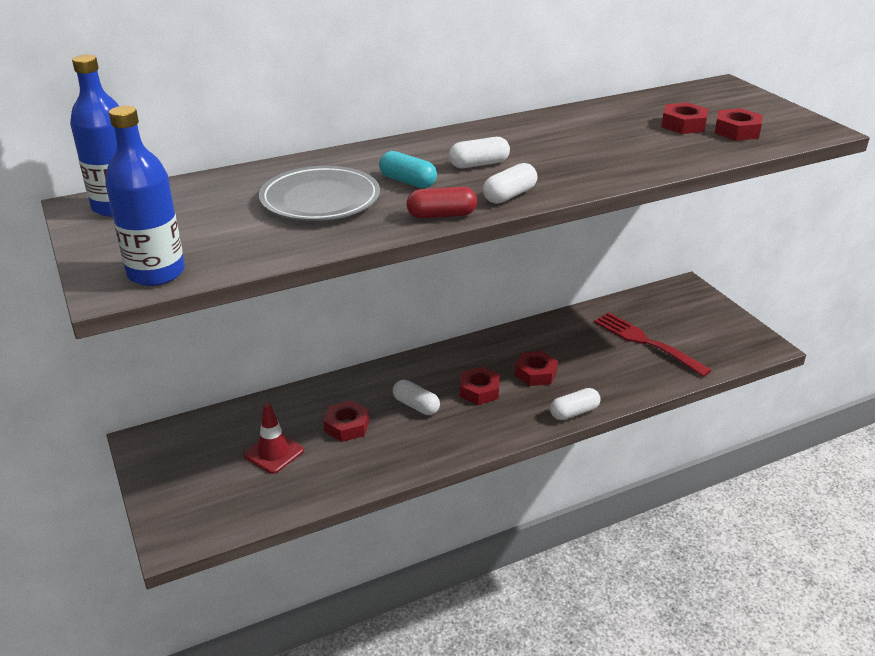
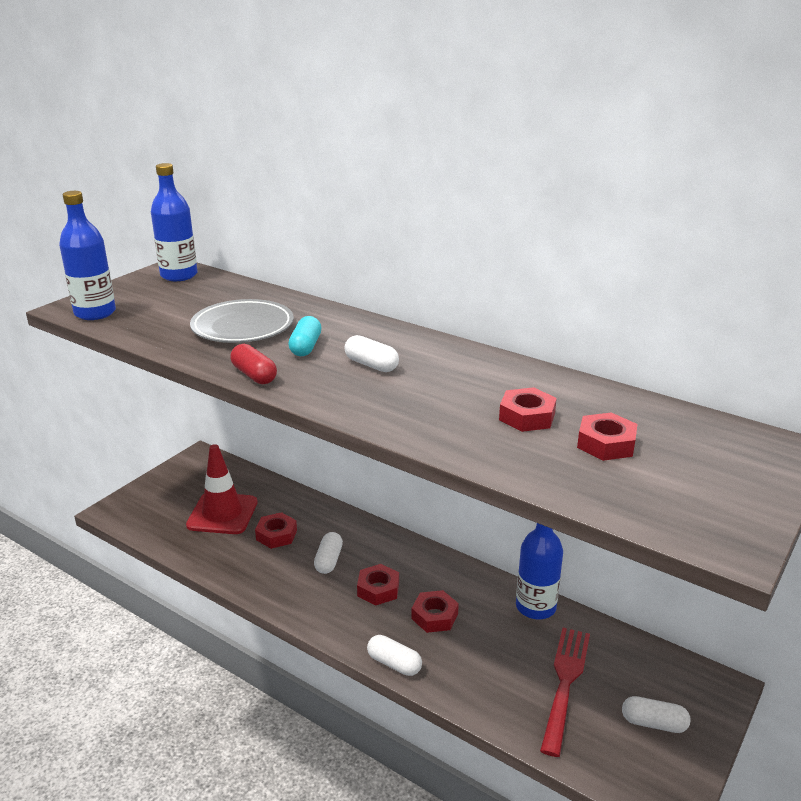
camera: 60 degrees right, 5 degrees down
(273, 453) = (222, 514): red traffic cone -> red traffic cone, size x1.55
(509, 195) = (319, 393): white capsule -> white capsule (653, 723)
(562, 324) = (535, 607): none -> blue bottle
(737, 131) = (635, 481): red nut -> red nut (527, 416)

